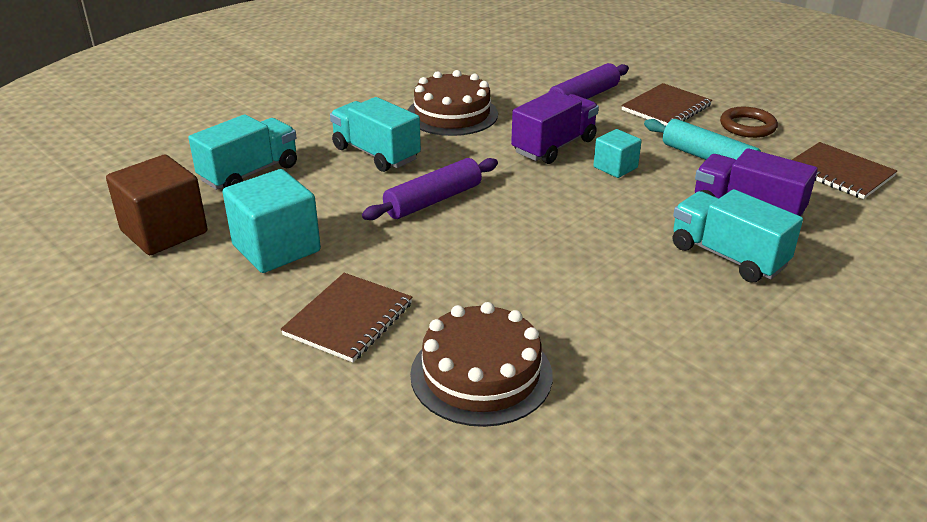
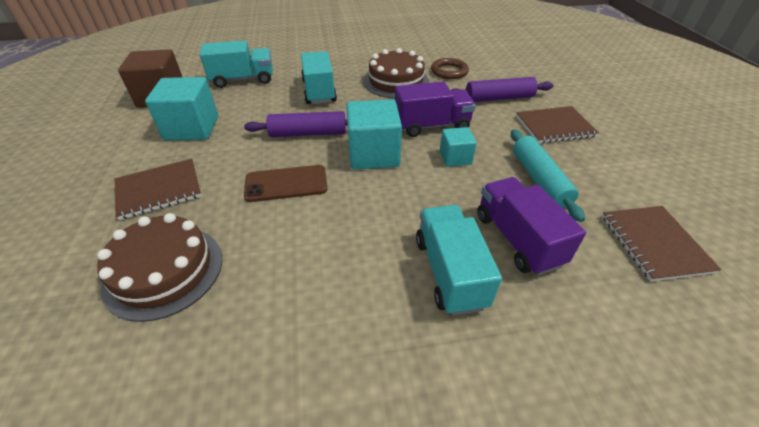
camera: 35 degrees right, 10 degrees up
(485, 254) = (286, 184): none -> brown phone
(534, 194) = (373, 154): none -> turquoise cube
(747, 126) = (609, 166): brown ring -> brown ring (449, 71)

